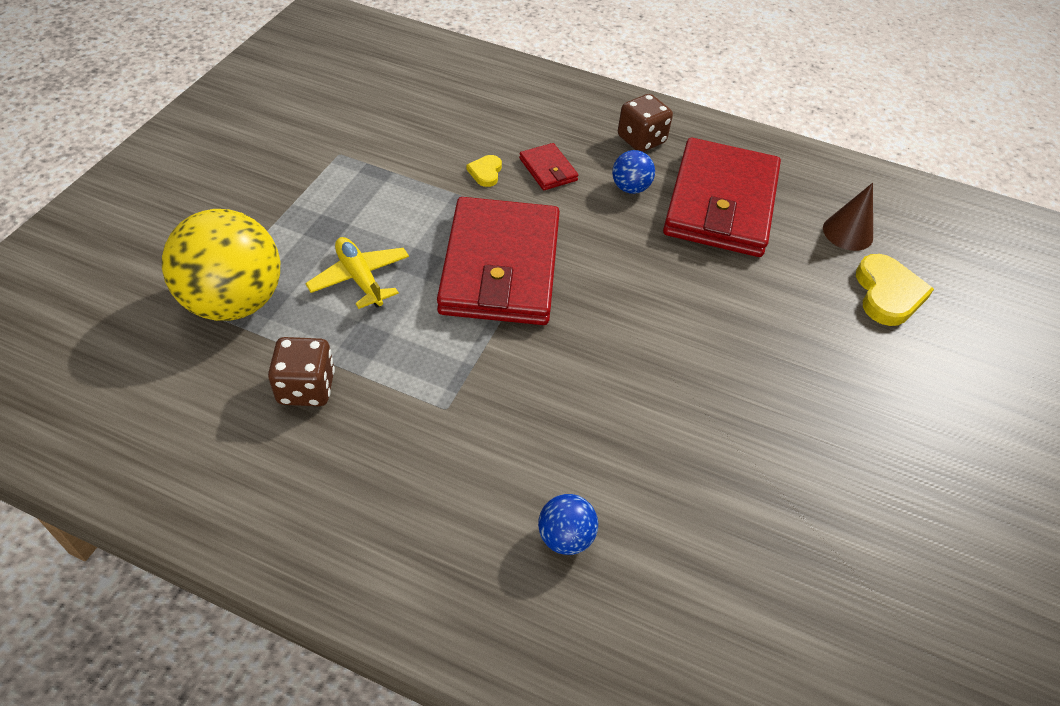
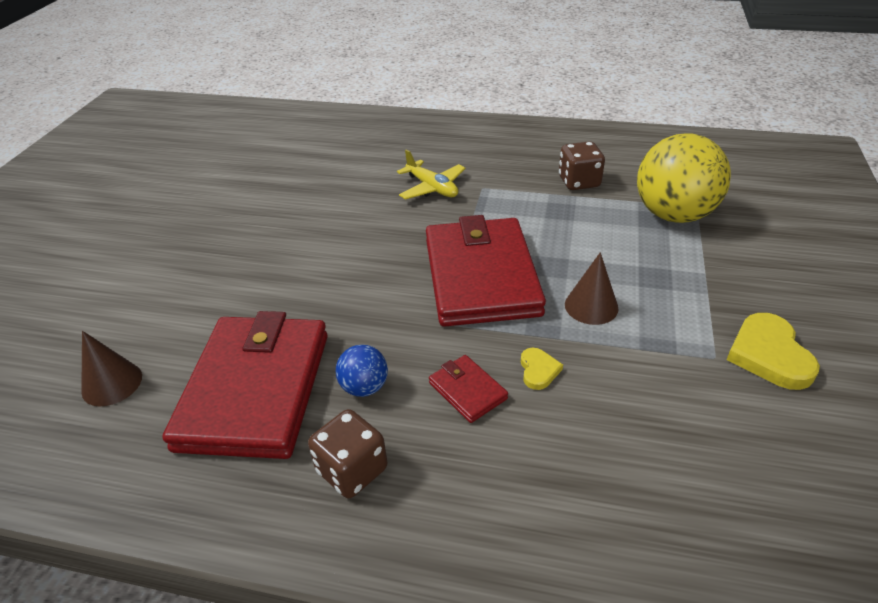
camera: 175 degrees right, 10 degrees down
(360, 278) = (594, 246): yellow plane -> yellow plane (432, 188)
(409, 214) = (591, 306): none -> brown cone
(565, 537) = (391, 153): blue ball -> none
(887, 294) = (106, 324): yellow heart -> yellow heart (769, 355)

